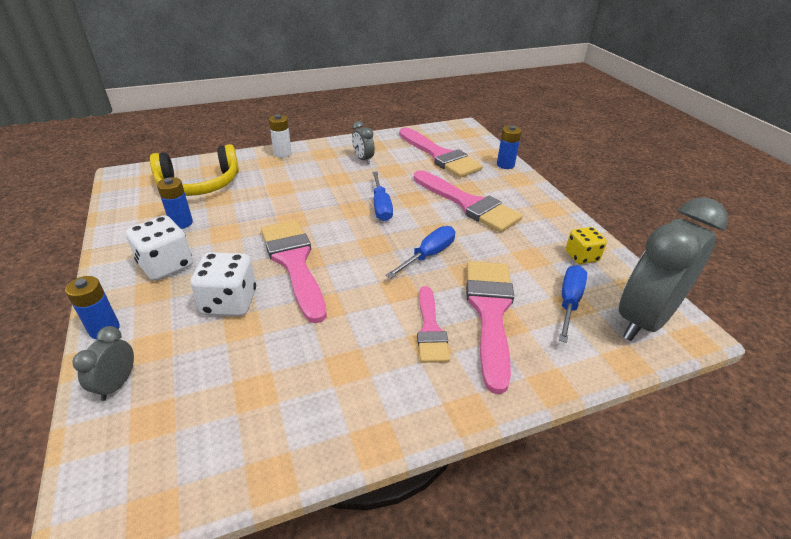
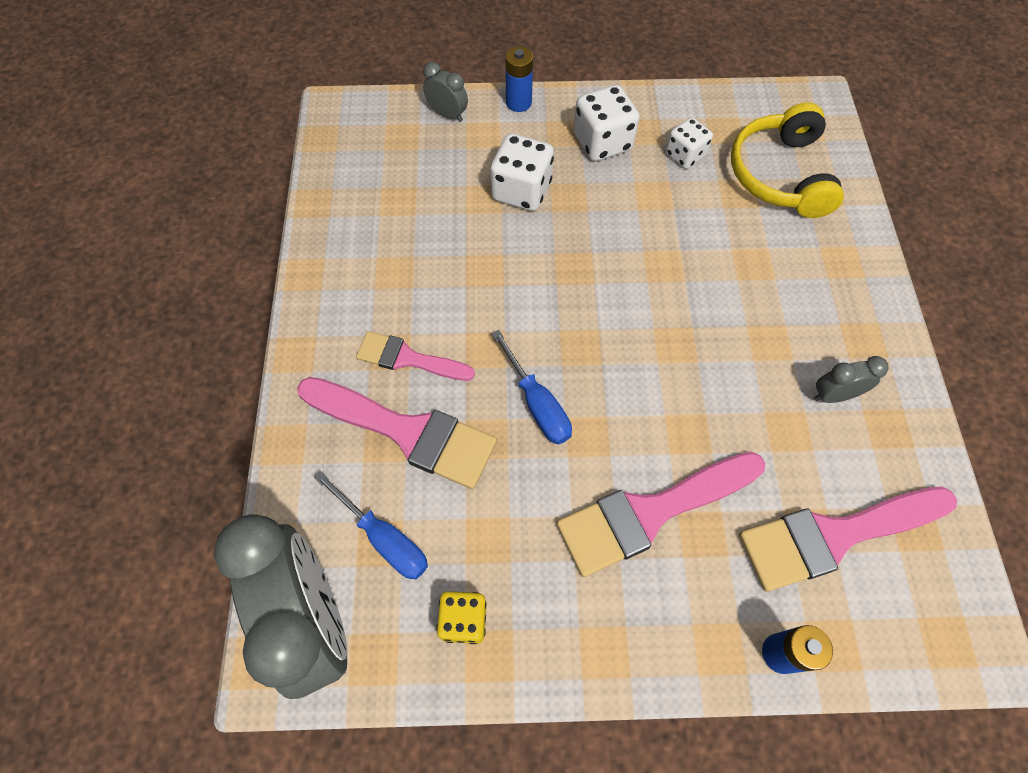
camera: 110 degrees right, 25 degrees up
(181, 223) = (685, 155): blue battery -> white dice
(282, 154) = (866, 281): white battery -> none
(294, 263) = (569, 254): pink brush -> none
(381, 206) = (673, 380): blue screwdriver -> none

